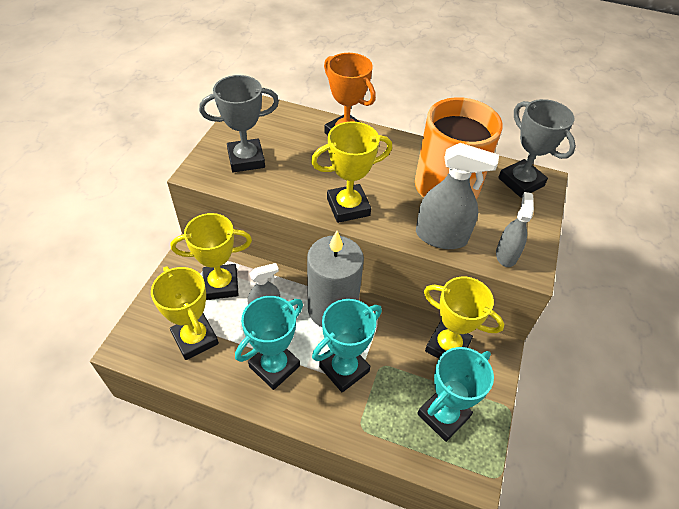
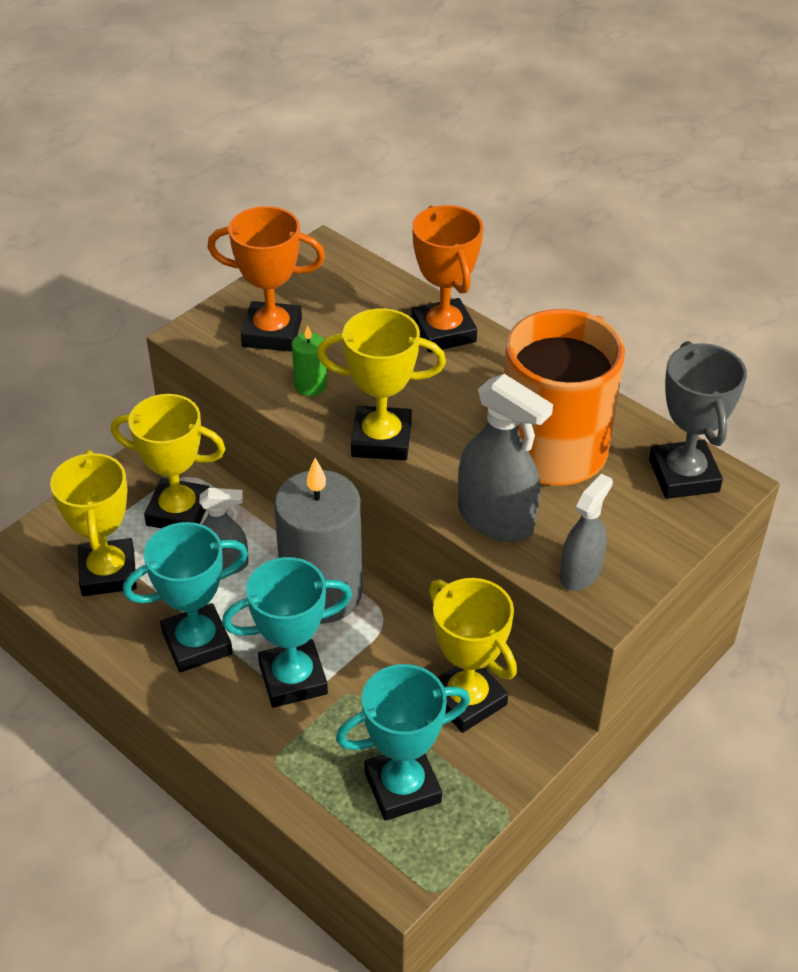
camera: 25 degrees right, 5 degrees down
(246, 159) = (272, 333): grey trophy -> orange trophy
(287, 185) = (310, 385): none -> green candle

